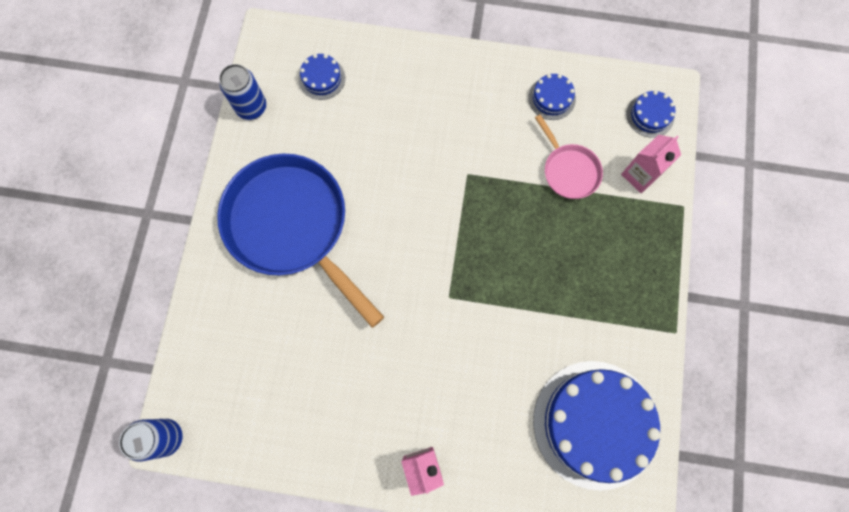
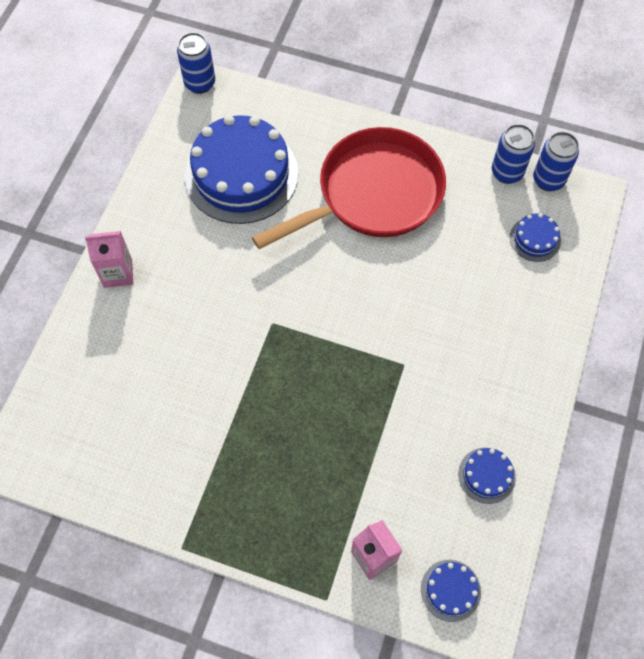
camera: 100 degrees right, 10 degrees down
(256, 71) = (548, 180): none -> blue can
(292, 226) = (373, 194): blue pan -> red pan
(568, 170) = (392, 474): pink pan -> none
(595, 424) = (111, 437): blue cake -> blue cake (241, 174)

